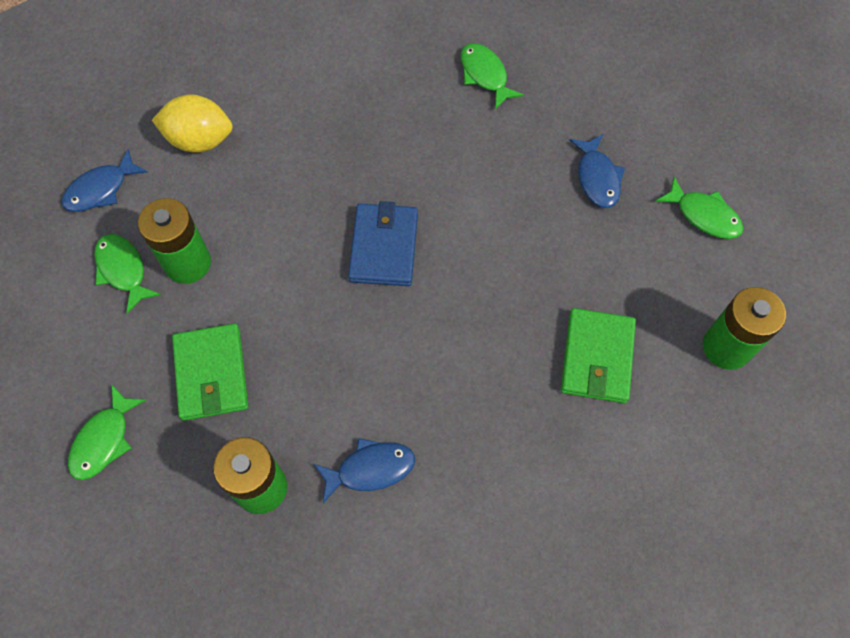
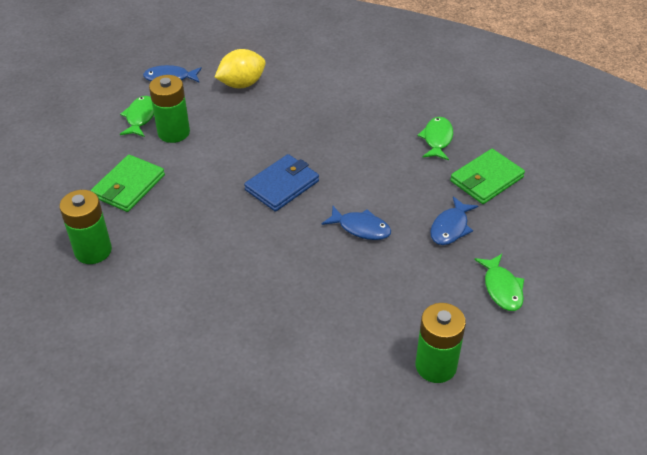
camera: 40 degrees right, 20 degrees down
(104, 440) = (49, 181): green fish -> none
(200, 140) = (242, 84): yellow lemon -> yellow lemon turned 75 degrees counterclockwise
(370, 469) = (155, 280): blue fish -> blue fish (361, 228)
(597, 358) = (344, 315): green wallet -> green wallet (486, 179)

